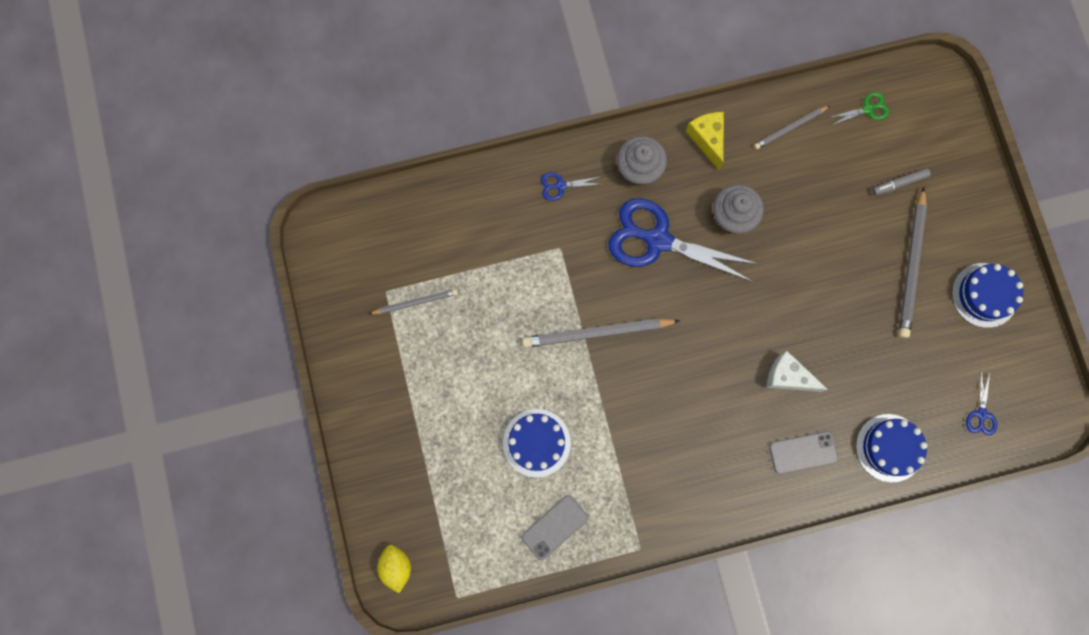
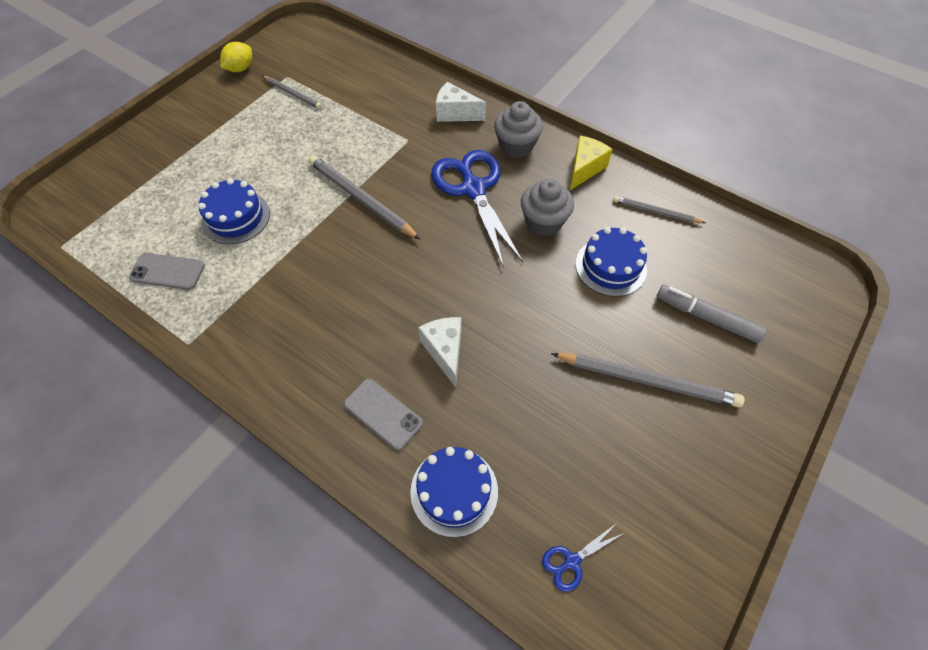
camera: 50 degrees right, 20 degrees down
(396, 566) = (67, 196): yellow lemon -> yellow lemon (240, 69)
(560, 185) = (455, 113): blue scissors -> white cheese
(868, 109) = (736, 252): green scissors -> none
(899, 183) = (706, 317): grey marker -> grey marker, size x1.54
(911, 266) = (647, 380): grey pencil -> grey pencil turned 135 degrees counterclockwise
(984, 295) = (692, 468): blue cake -> blue cake (611, 266)

